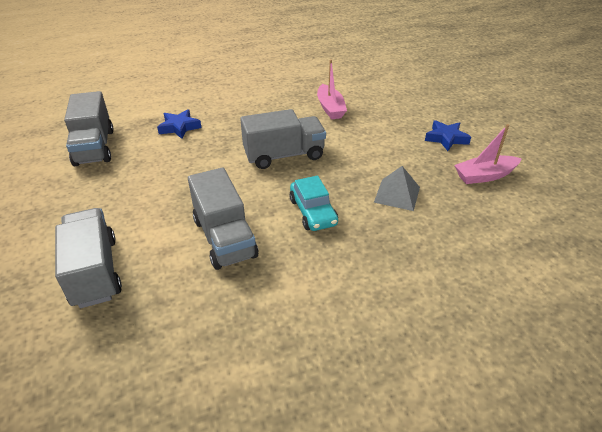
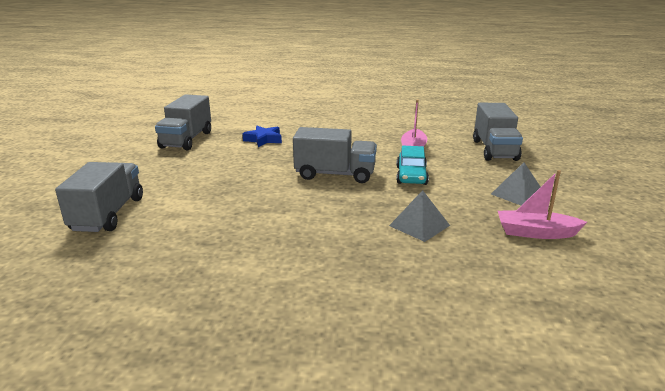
camera: 25 degrees right, 15 degrees down
(224, 238) = (226, 218): grey truck -> grey truck (494, 150)
(313, 212) = (322, 219): turquoise car -> turquoise car (411, 176)
(446, 138) = (518, 194): blue star -> grey pyramid

